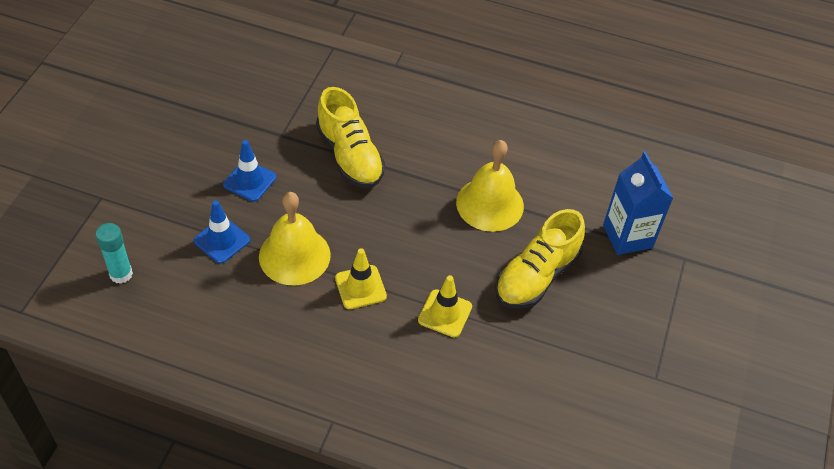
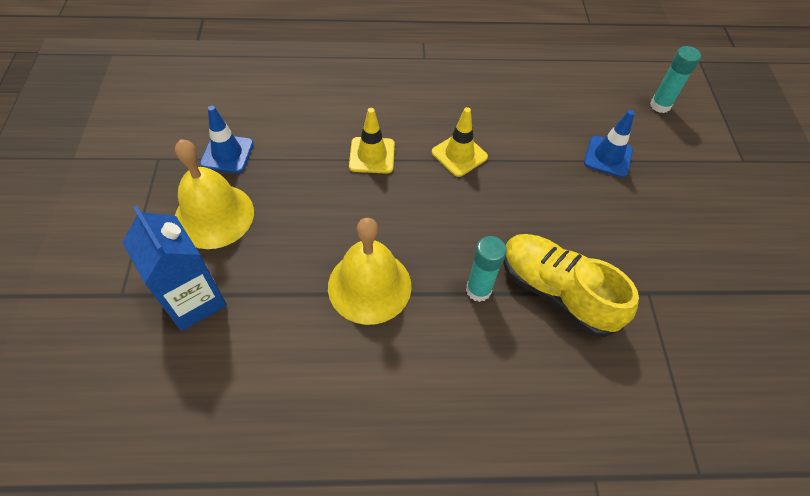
camera: 160 degrees right, 5 degrees up
(250, 181) = (633, 223): blue traffic cone -> blue traffic cone (227, 154)
(294, 255) = (535, 164): yellow bell -> yellow bell (214, 215)
(408, 175) = (478, 290): none -> turquoise glue stick
(536, 276) = (293, 218): yellow shoe -> none

